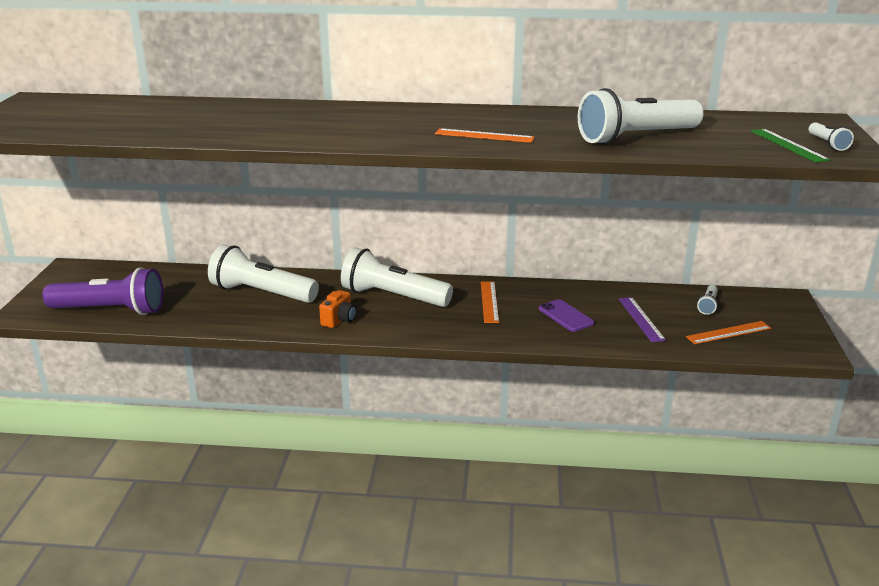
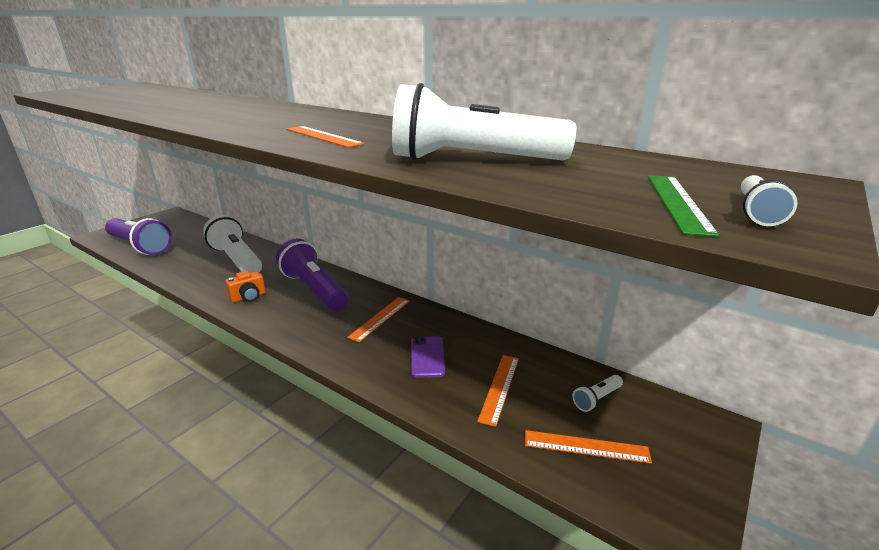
camera: 30 degrees right, 0 degrees up
(393, 296) = (314, 290): white flashlight -> purple flashlight
(641, 319) = (499, 388): purple ruler -> orange ruler

